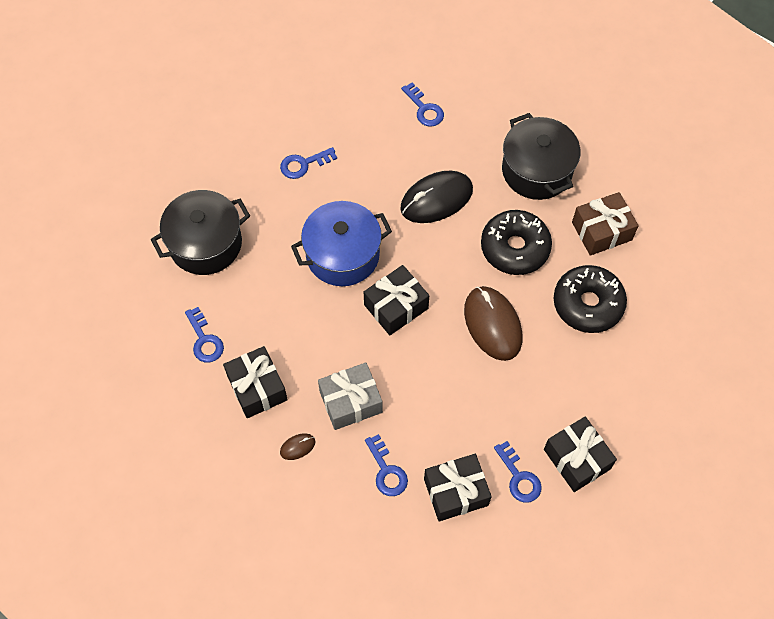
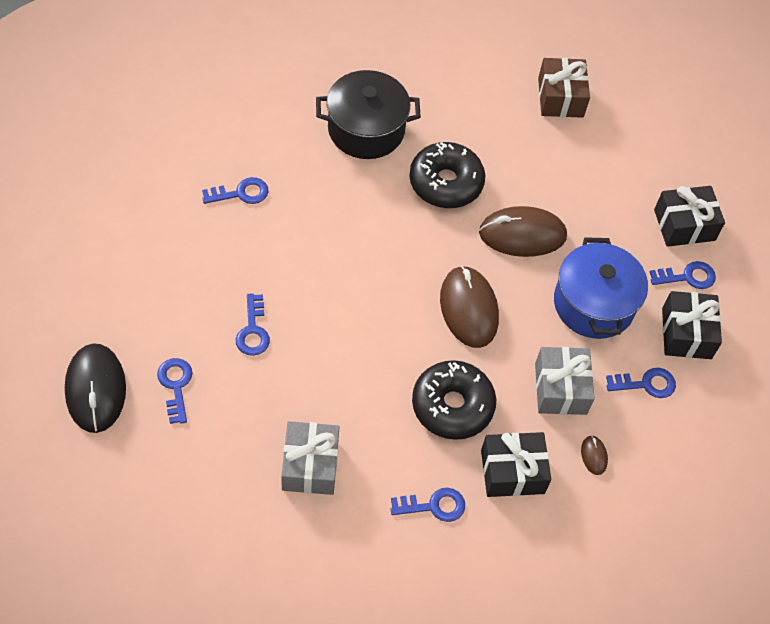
camera: 75 degrees left, 5 degrees down
(205, 244) = (310, 465): black pot -> grey gift
(235, 134) = (175, 385): none -> blue key
(342, 255) = (386, 334): blue pot -> blue pot (593, 304)
(396, 307) = (468, 308): black gift -> brown mouse
(436, 199) = (358, 225): black mouse -> black mouse (95, 389)
(588, 304) = (531, 151): black donut -> black donut (452, 406)
(601, 231) = (458, 108): brown gift -> brown gift (560, 97)

